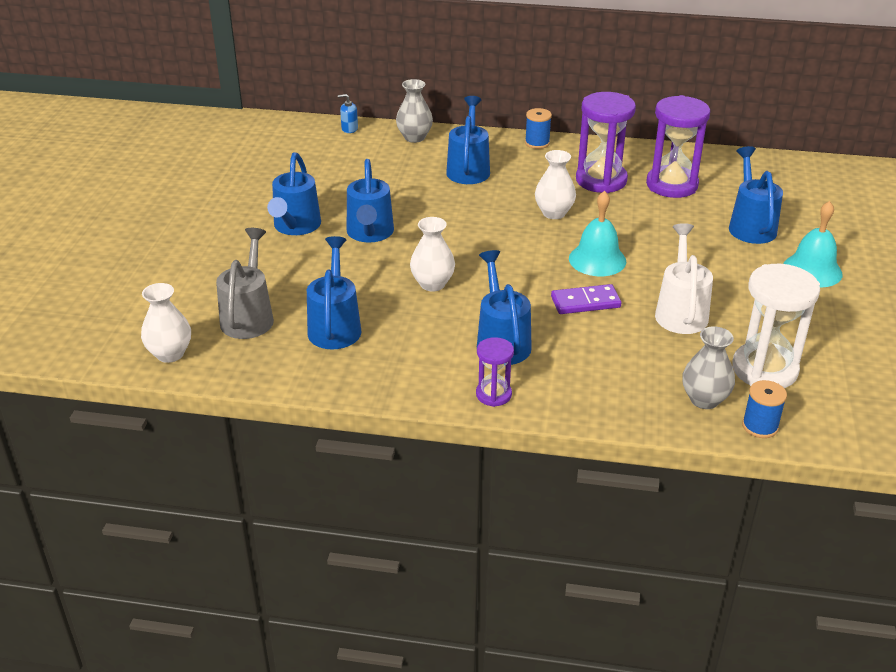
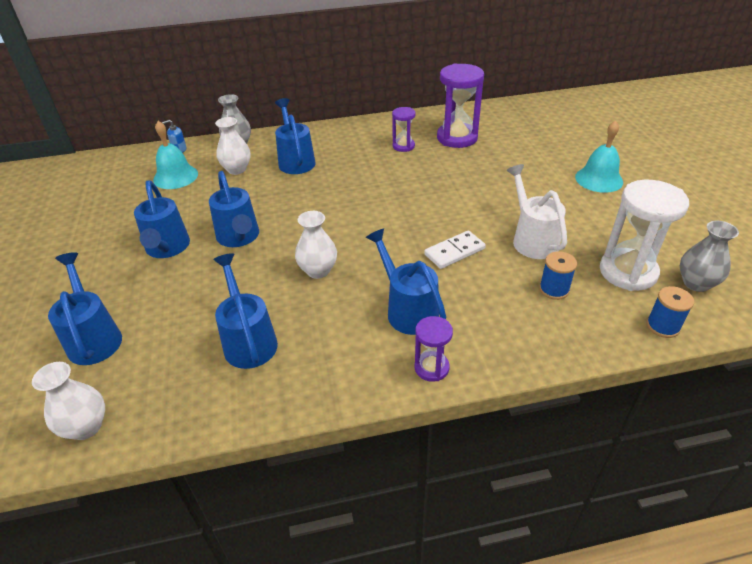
camera: 20 degrees left, 5 degrees up
(249, 316) = (157, 355): grey watering can -> none
(537, 143) = (338, 128): blue spool -> blue spool (554, 289)
(554, 213) = (383, 181): white vase -> white vase (237, 169)
(585, 302) = (454, 252): purple domino -> white domino
(597, 260) = (440, 211): turquoise bell -> turquoise bell (175, 176)
(601, 180) = (403, 146): purple hourglass -> purple hourglass, size x0.54
(704, 399) = (604, 314): grey vase -> grey vase (696, 283)
(750, 225) = (532, 155): blue watering can -> blue watering can (94, 337)

